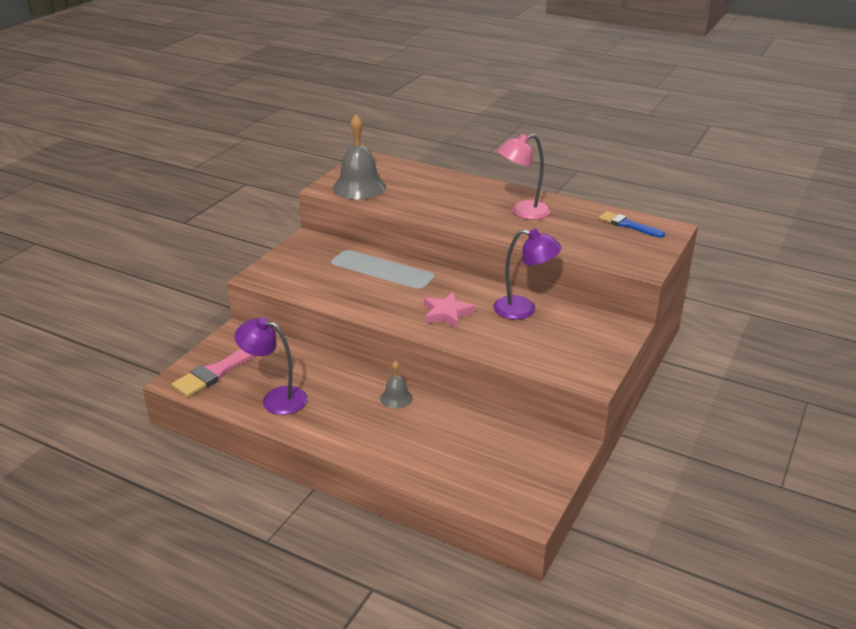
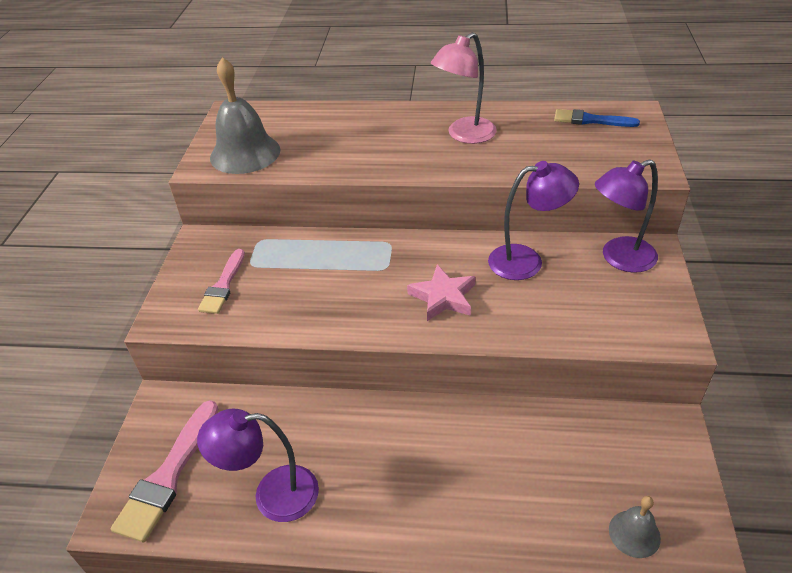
camera: 20 degrees left, 10 degrees up
(305, 269) = (223, 285): none -> pink brush
(396, 398) = (428, 432): grey bell -> grey bell (634, 533)
(594, 326) = (619, 258): none -> purple lamp

